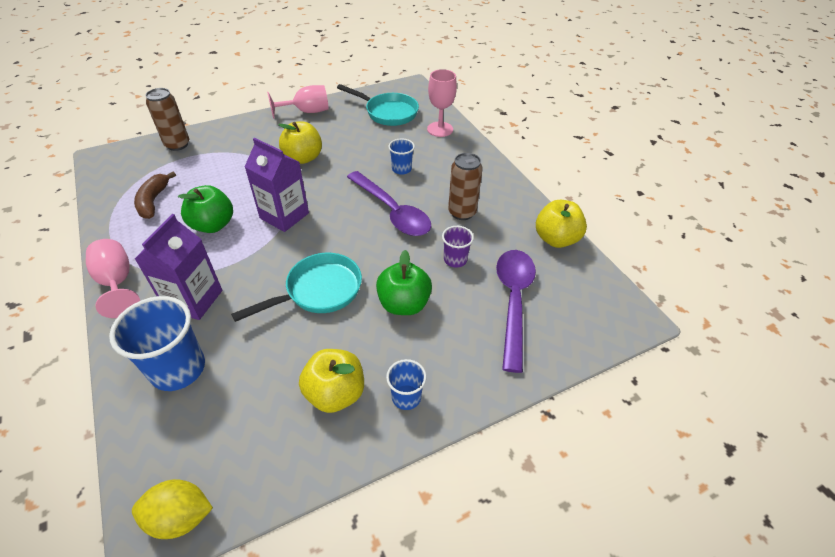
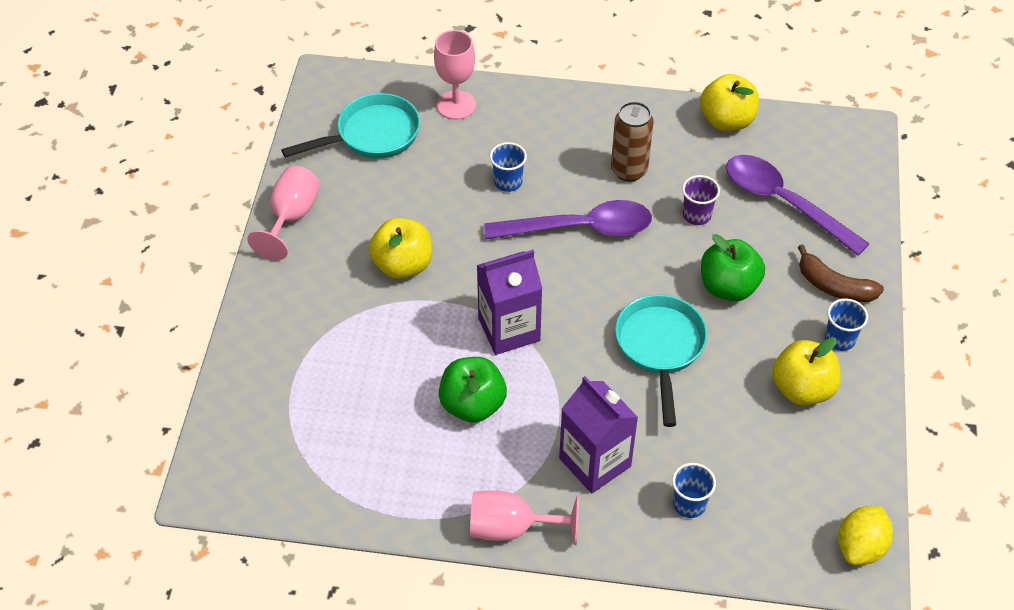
camera: 55 degrees left, 5 degrees up
(153, 201) = (371, 453): brown banana -> brown banana (834, 286)
(177, 145) = (250, 390): brown can -> none
(178, 369) = (689, 504): blue cup -> blue cup, size x0.53

